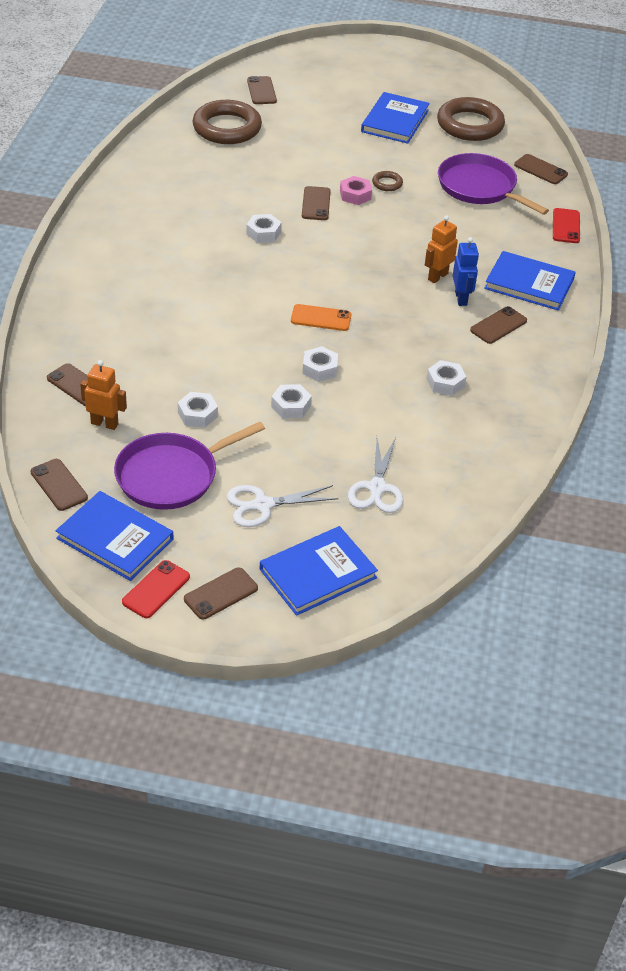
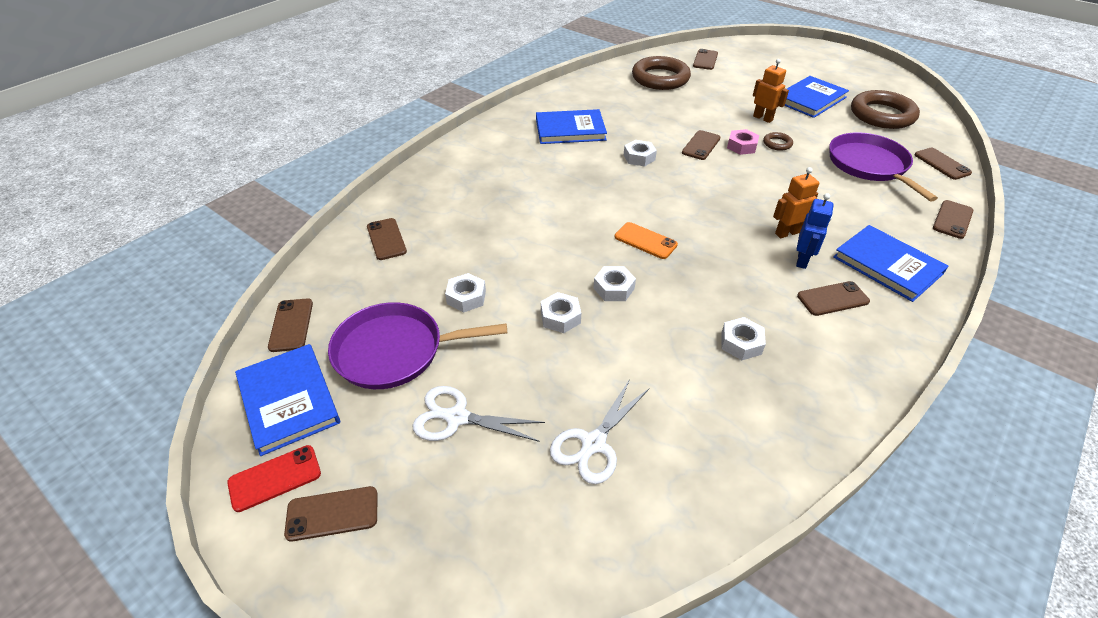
camera: 30 degrees right, 0 degrees up
(104, 423) = (379, 280): orange robot -> orange robot (763, 118)
(318, 573) = (454, 533): blue book -> blue book (570, 130)
(566, 226) = (952, 219): red phone -> brown phone

